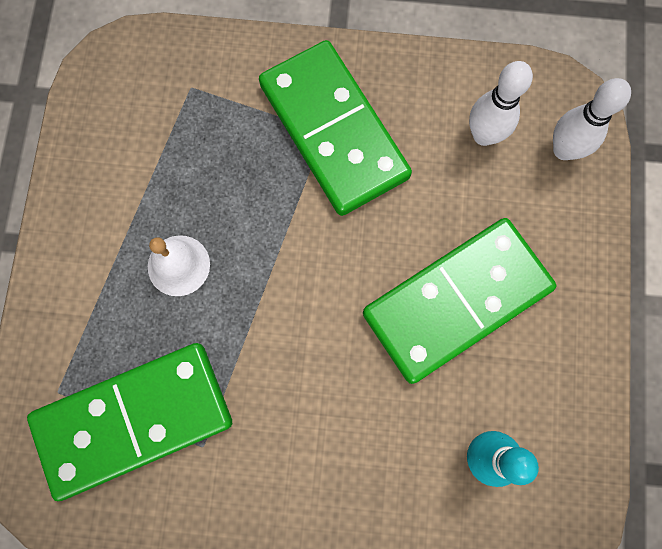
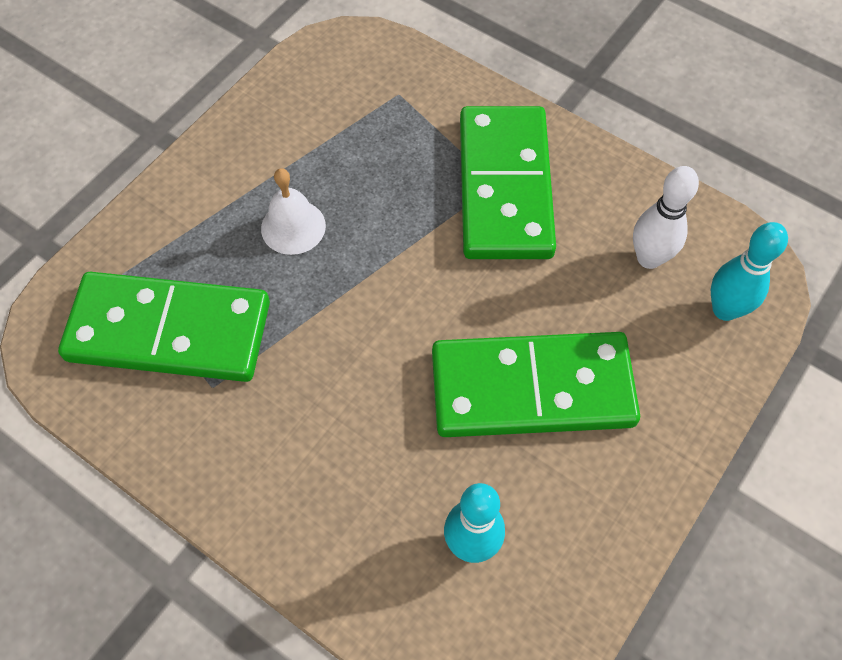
camera: 30 degrees right, 15 degrees down
(564, 150) = (725, 309): white bowling pin -> turquoise bowling pin

